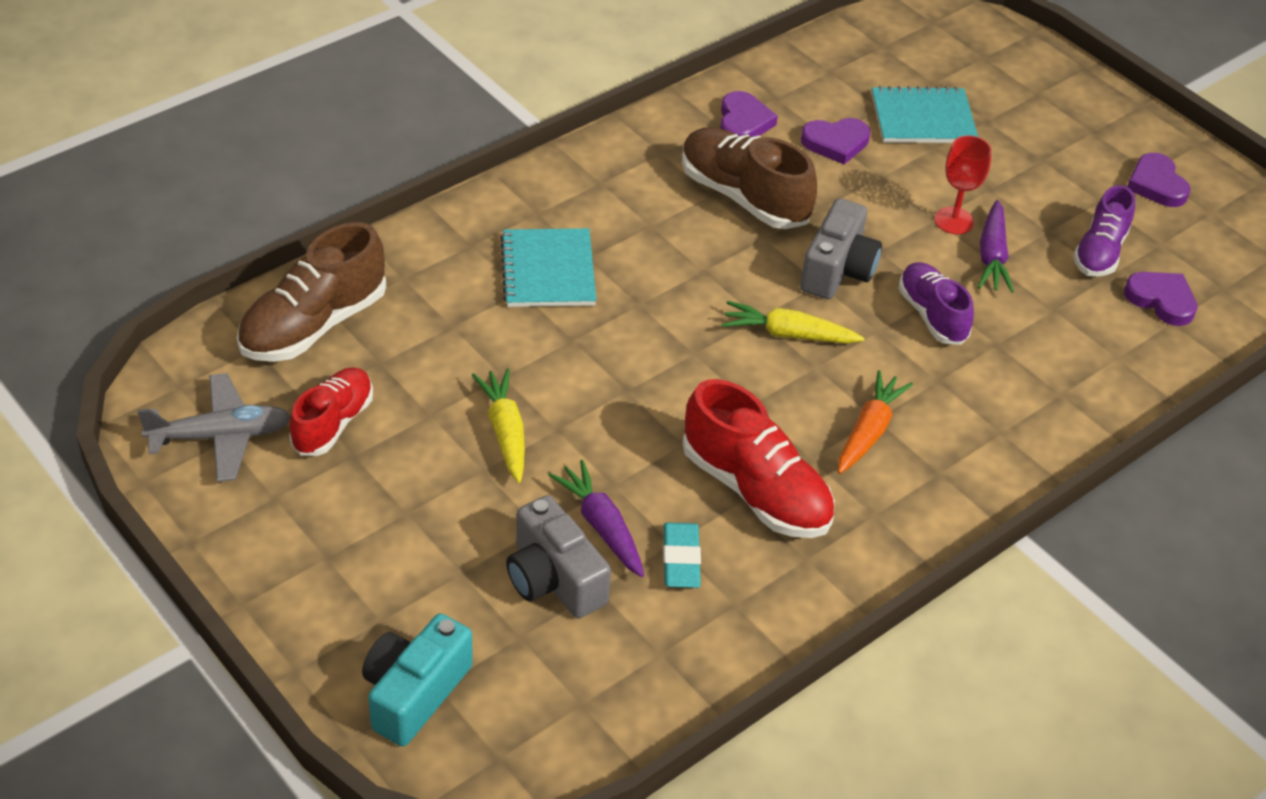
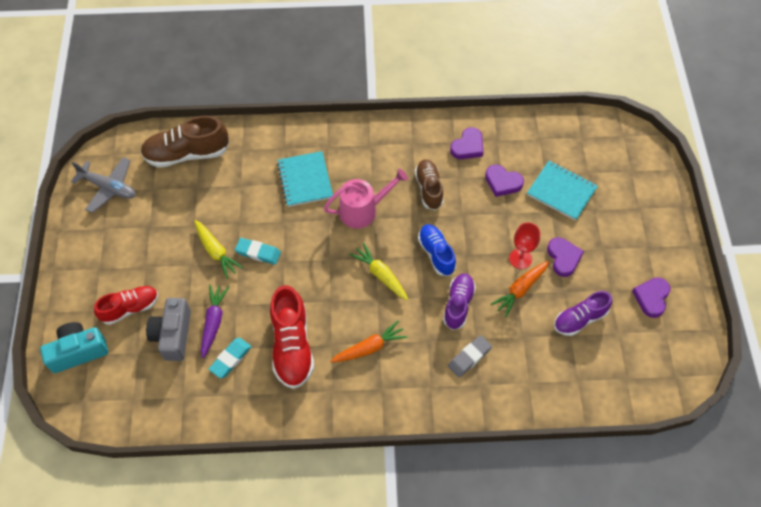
camera: 40 degrees right, 15 degrees up
(333, 423) = (154, 207): red shoe -> red shoe (130, 308)
(505, 431) = (216, 251): yellow carrot -> yellow carrot turned 120 degrees clockwise
(548, 271) = (305, 180): turquoise notebook -> turquoise notebook turned 45 degrees counterclockwise
(574, 399) = (258, 252): none -> turquoise eraser
(677, 267) = (363, 210): none -> pink watering can
(743, 197) = (429, 189): brown shoe -> brown shoe, size x0.65
(837, 270) = (436, 254): grey camera -> blue shoe
(992, 256) = (520, 289): purple carrot -> orange carrot
(1013, 369) = (469, 357): none -> grey eraser
(1161, 300) = (585, 365): purple heart -> purple heart (563, 258)

